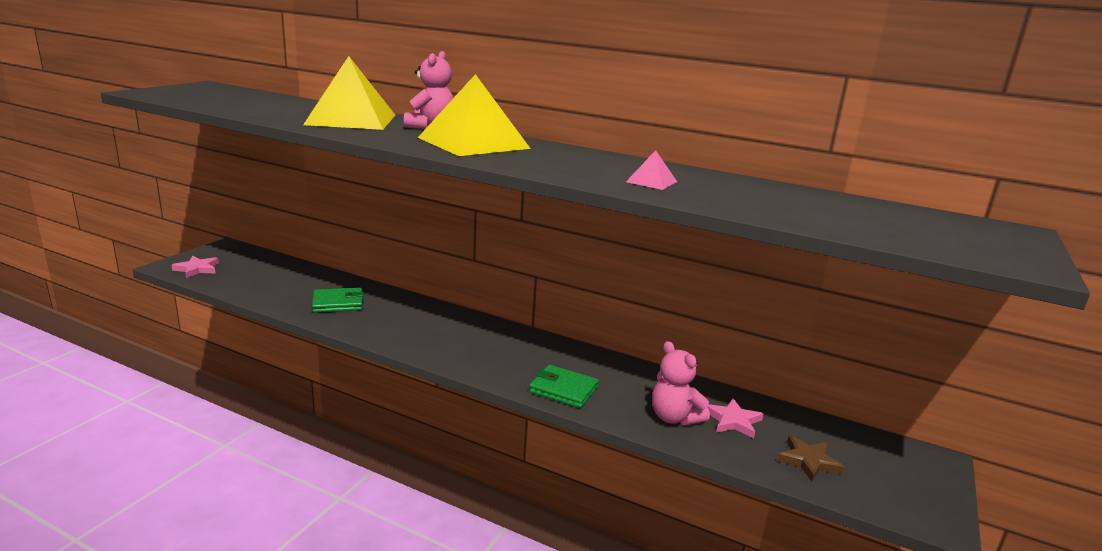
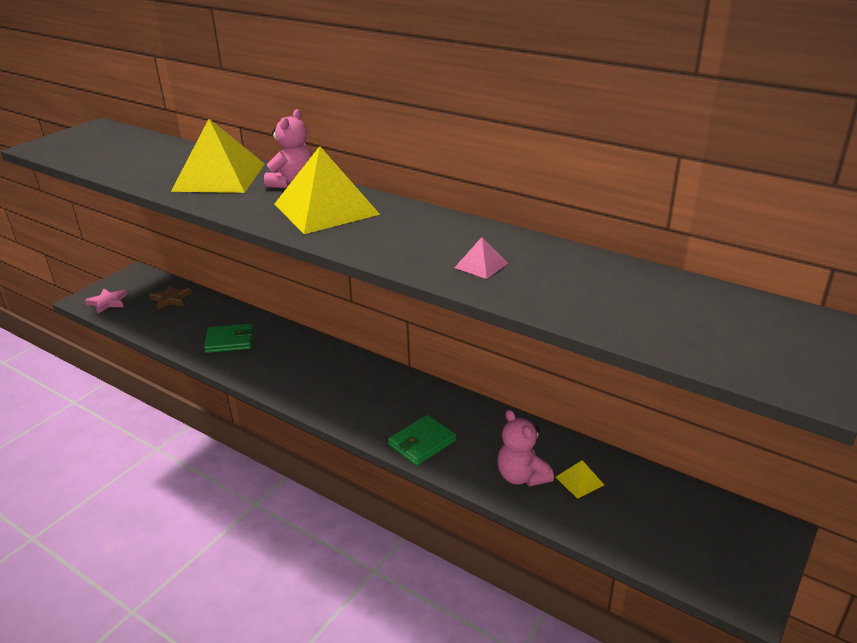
camera: 10 degrees right, 10 degrees up
(563, 389) = (422, 443): green wallet -> green wallet turned 75 degrees counterclockwise
(733, 421) = (579, 481): pink star -> yellow pyramid
(808, 461) = (641, 529): brown star -> brown star (170, 299)

